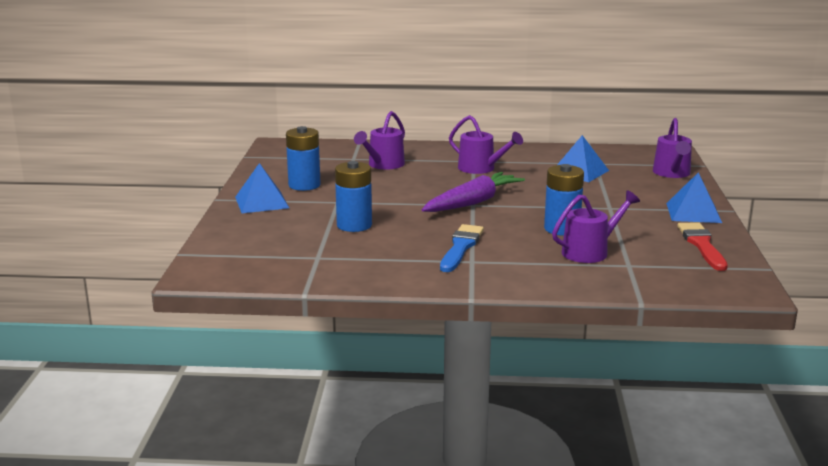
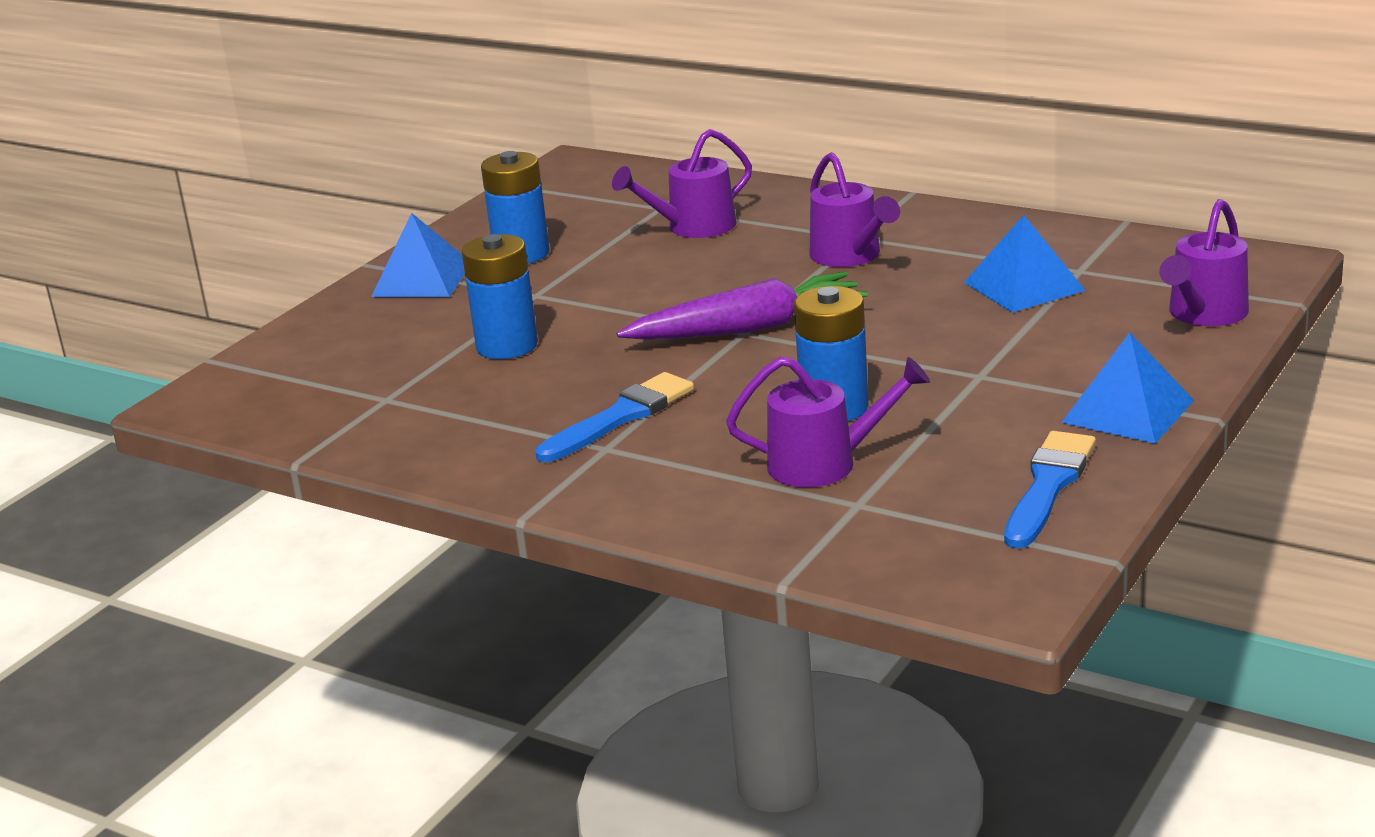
camera: 30 degrees right, 5 degrees up
(702, 245) = (1048, 486): red brush -> blue brush

